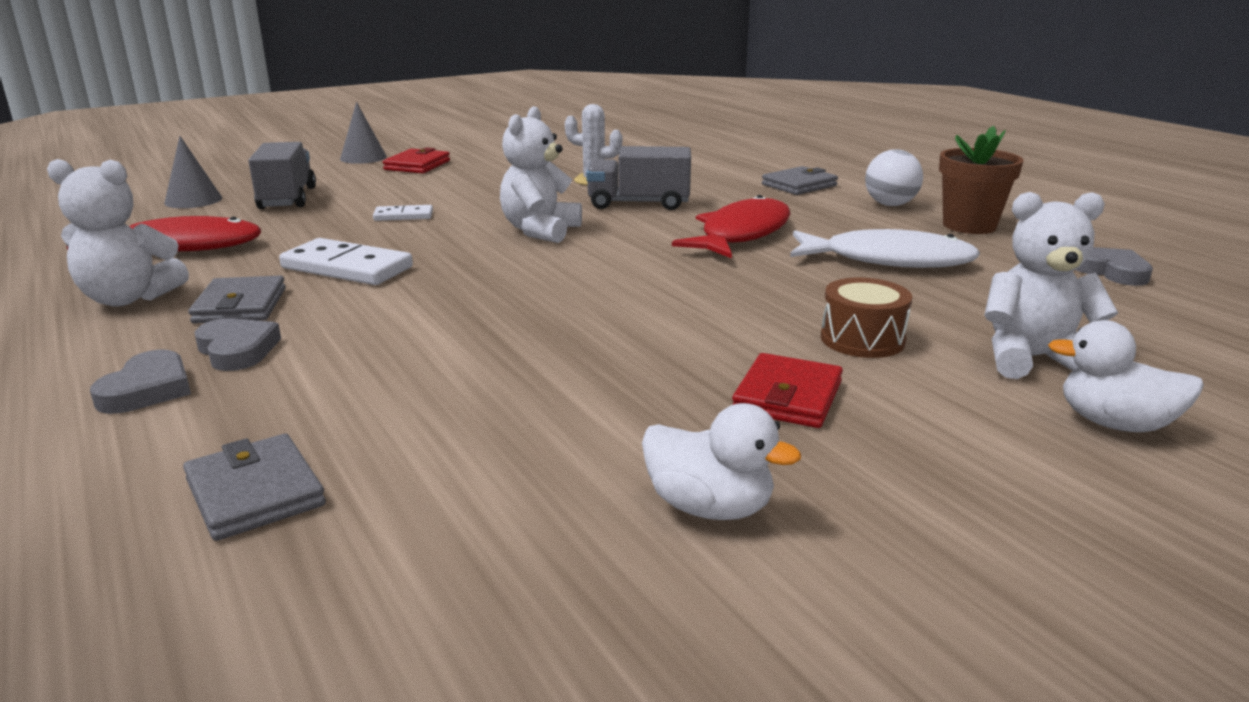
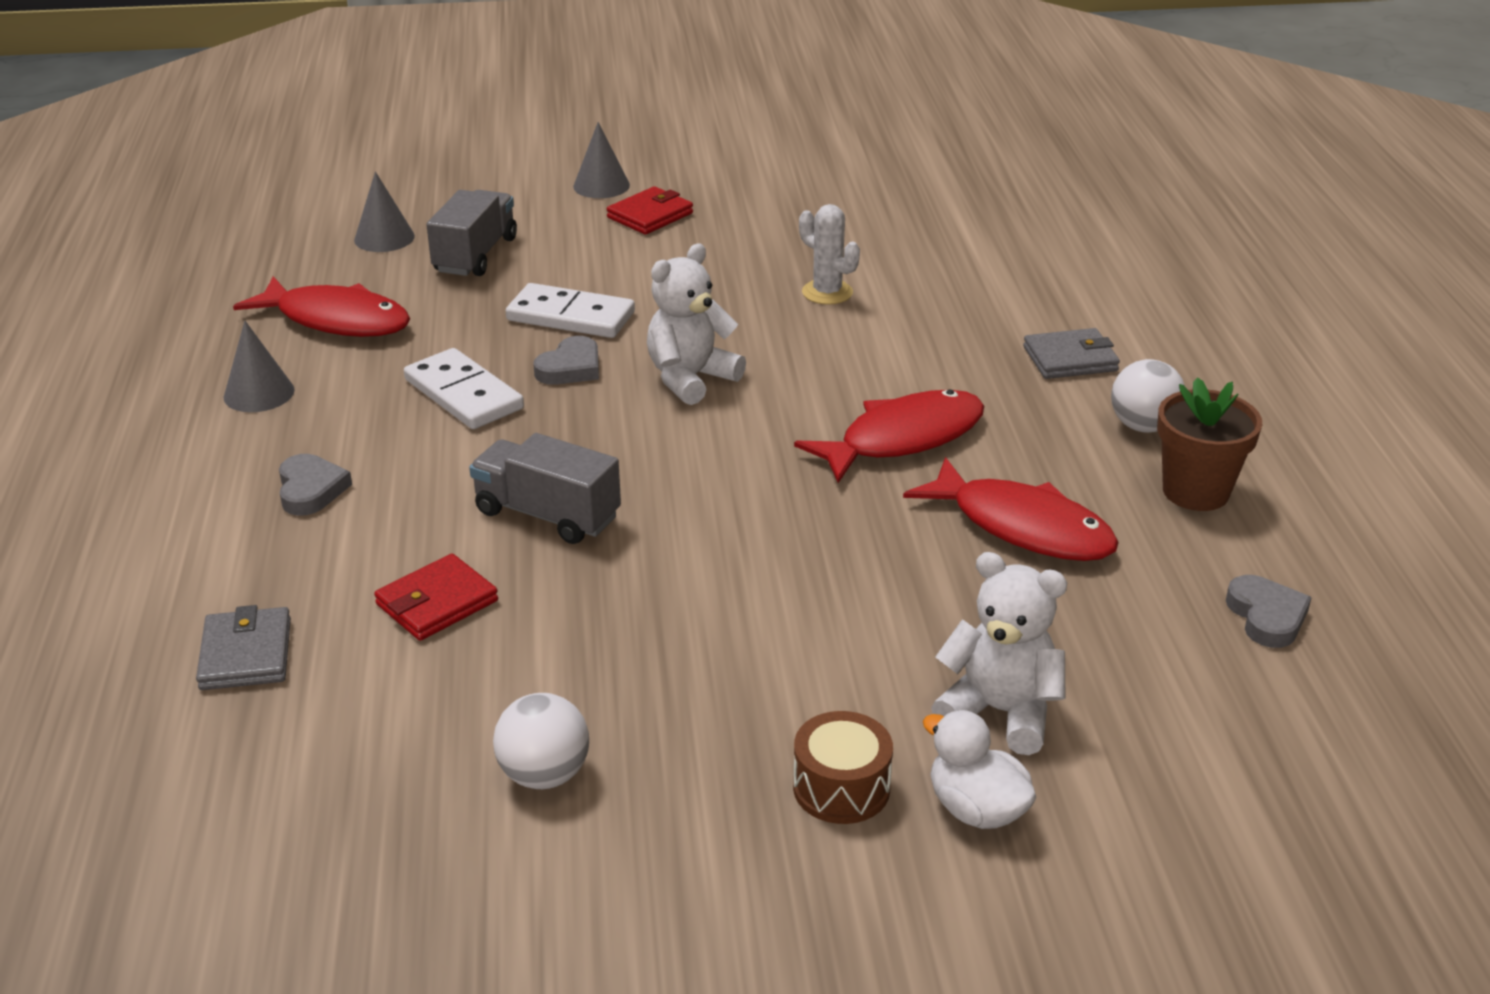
camera: 25 degrees right, 10 degrees up
(129, 299) = (259, 393): white teddy bear -> grey cone
(147, 389) = (224, 520): grey heart -> grey heart (570, 368)
(240, 306) = (343, 428): grey wallet -> none
(403, 216) = (571, 316): white domino -> white domino, size x1.83
(639, 204) = (839, 352): grey truck -> grey truck (547, 515)
(709, 507) = (544, 775): white duck -> white ball
(788, 397) = (715, 685): red wallet -> red wallet (437, 603)
(862, 339) = (860, 636): brown drum -> brown drum (841, 788)
(888, 260) = (1022, 527): white fish -> red fish

